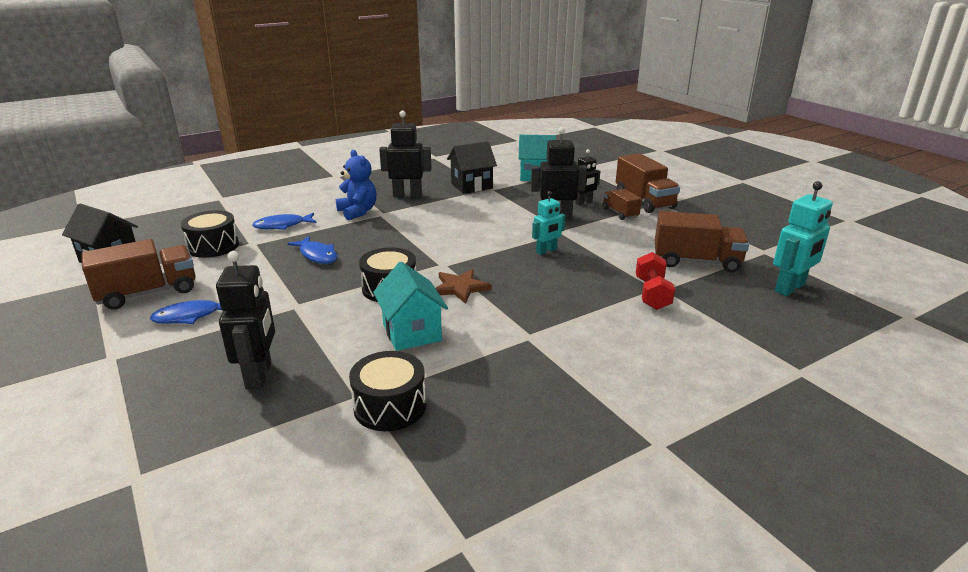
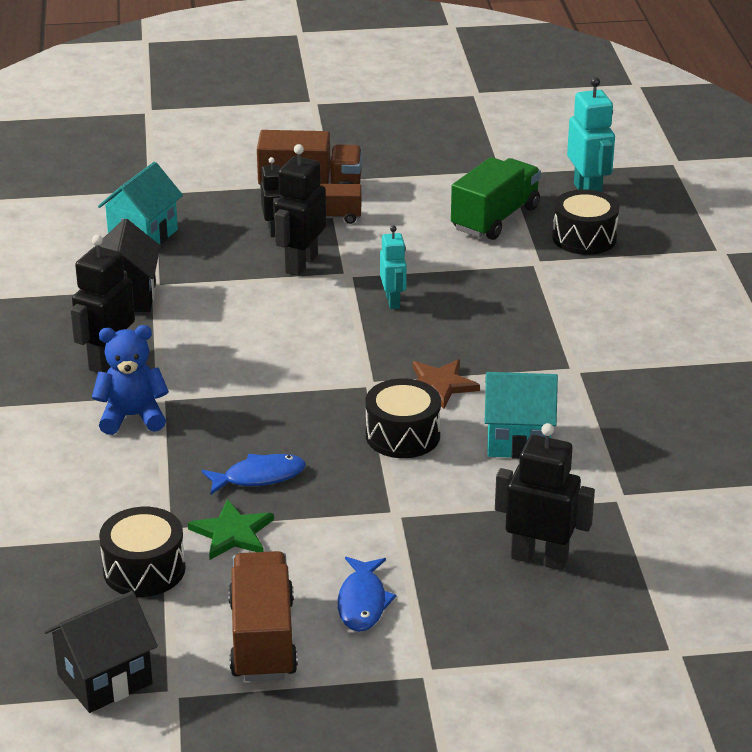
camera: 65 degrees left, 5 degrees up
(255, 261) = (232, 533): none -> green star
(282, 225) = (122, 495): blue fish -> none
(390, 406) = (645, 482): black drum -> black drum (584, 238)
(652, 294) = (543, 270): red dumbbell -> none
(696, 261) = (495, 218): brown truck -> green truck

